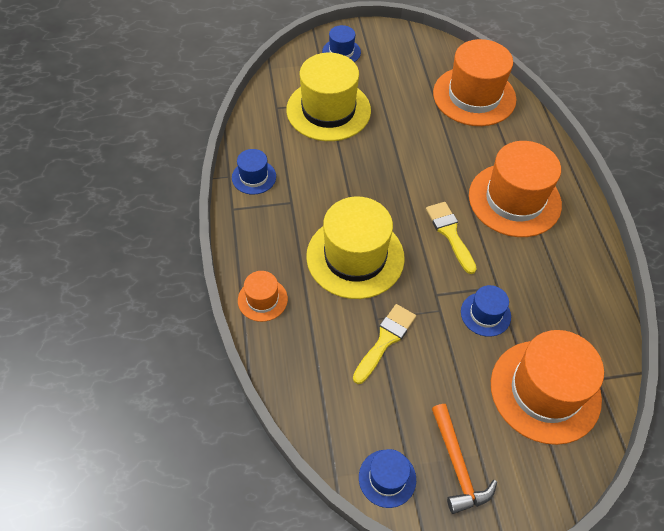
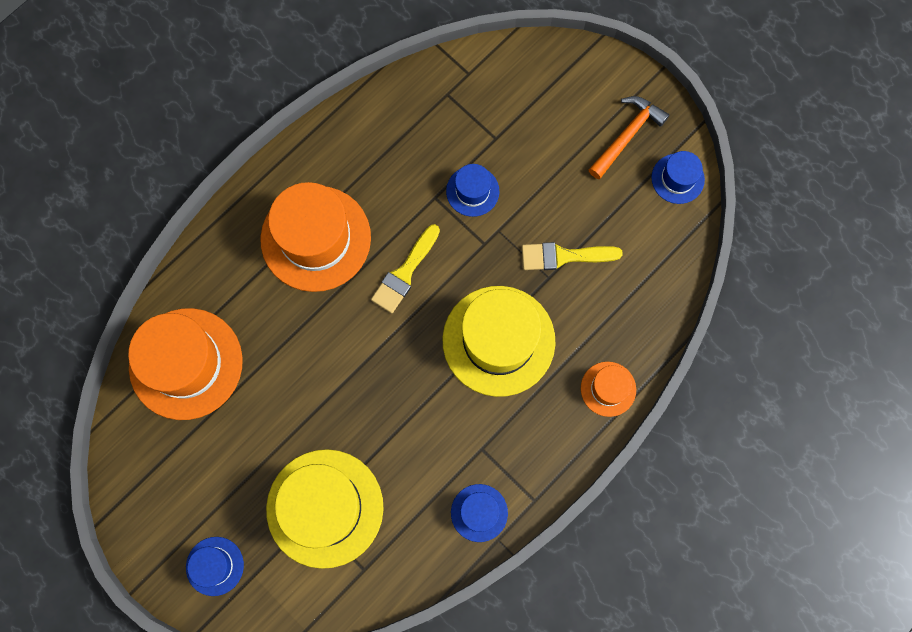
camera: 125 degrees left, 20 degrees up
(545, 391) = (511, 106): orange hat -> none

